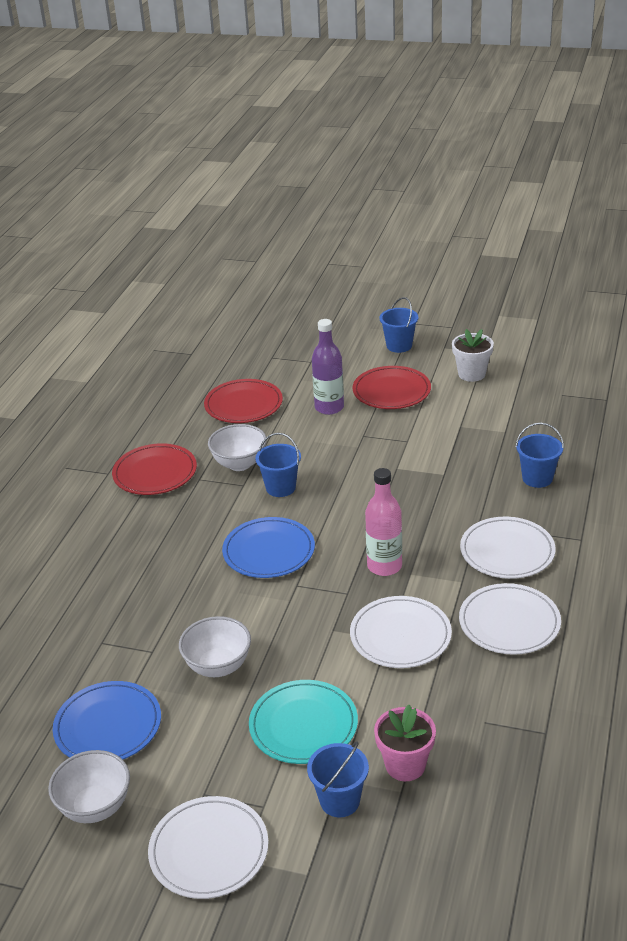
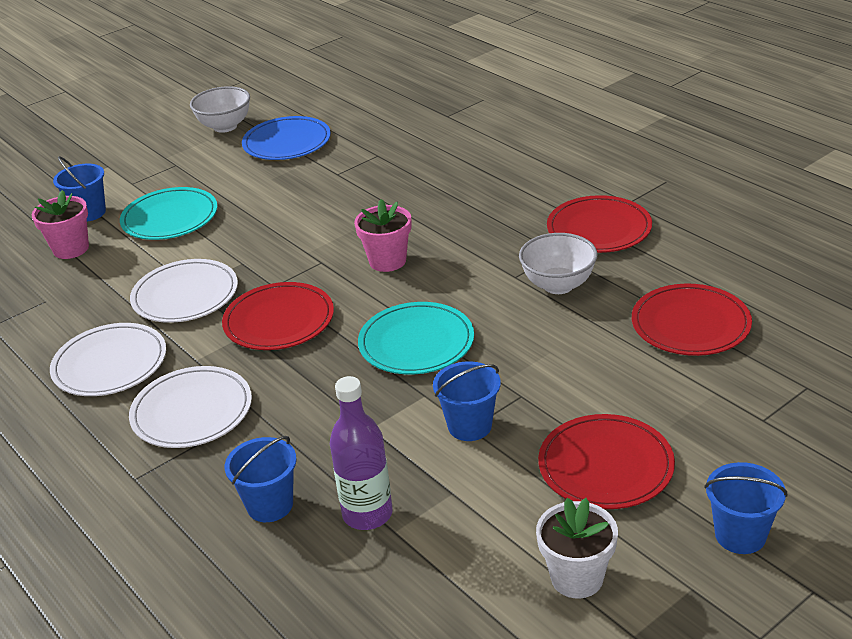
camera: 125 degrees right, 0 degrees up
(209, 850) = (133, 157): white plate -> none
(218, 666) = (280, 198): white bowl -> none
(269, 551) = (387, 261): blue plate -> pink flower pot
(280, 488) = (482, 299): blue bucket -> blue bucket (469, 426)
(329, 407) = (616, 392): purple bottle -> purple bottle (367, 514)
(351, 493) = (416, 343): none -> turquoise plate
(384, 566) = (279, 321): pink bottle -> red plate

